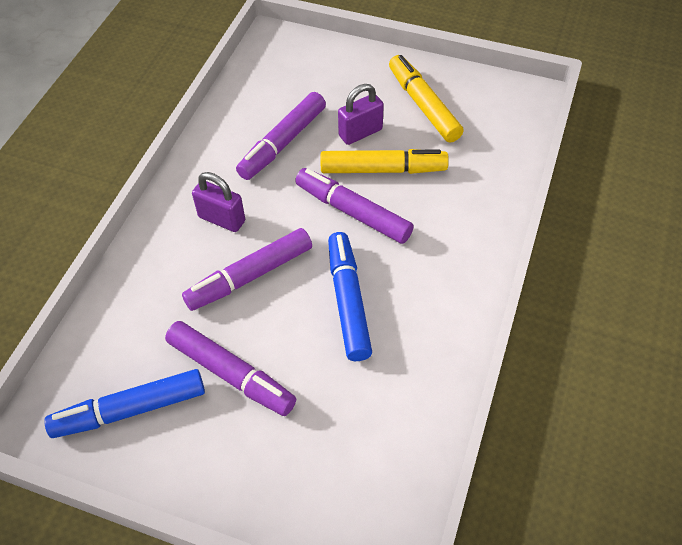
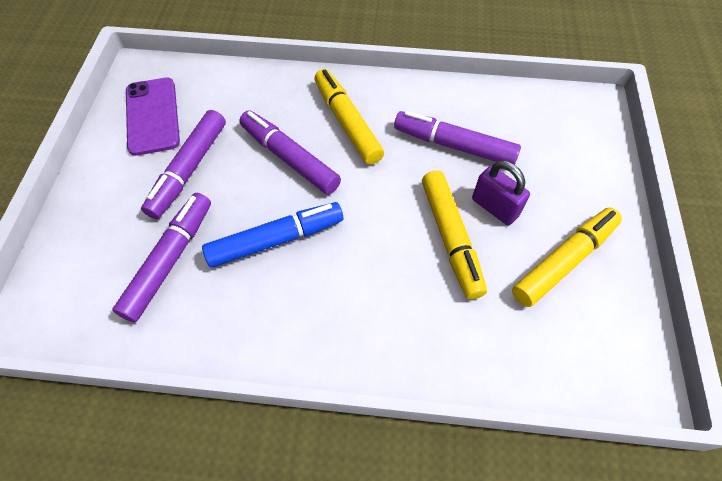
camera: 75 degrees right, 5 degrees up
(131, 409) = (152, 116): blue marker -> purple phone
(222, 219) = (347, 123): purple padlock -> yellow marker
(353, 212) = (384, 222): purple marker -> purple marker (169, 261)

